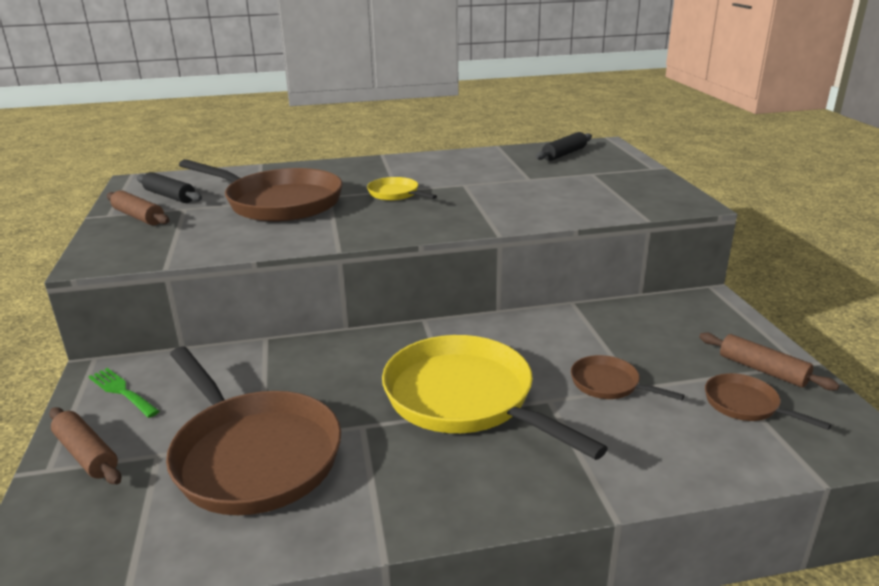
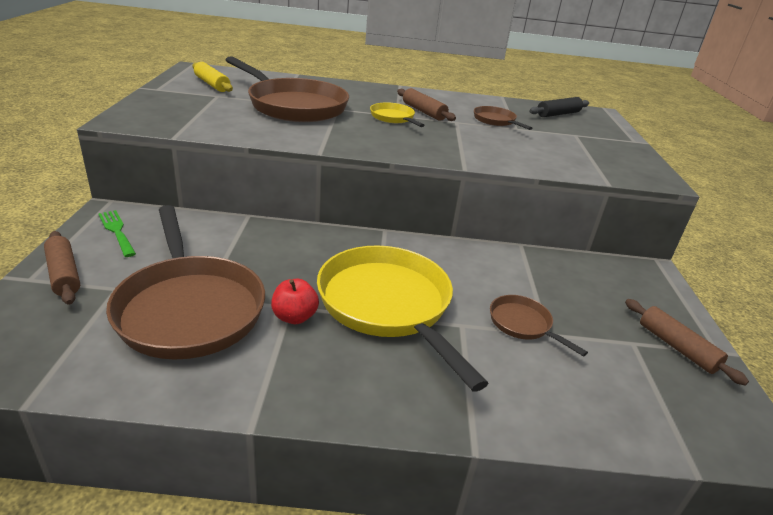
camera: 10 degrees right, 5 degrees up
(139, 217) = (179, 95): brown rolling pin -> brown rolling pin (424, 112)
(170, 196) = (212, 84): black rolling pin -> yellow rolling pin
(373, 435) = (294, 317): none -> red apple
(746, 405) = (647, 376): brown pan -> brown pan (496, 121)

